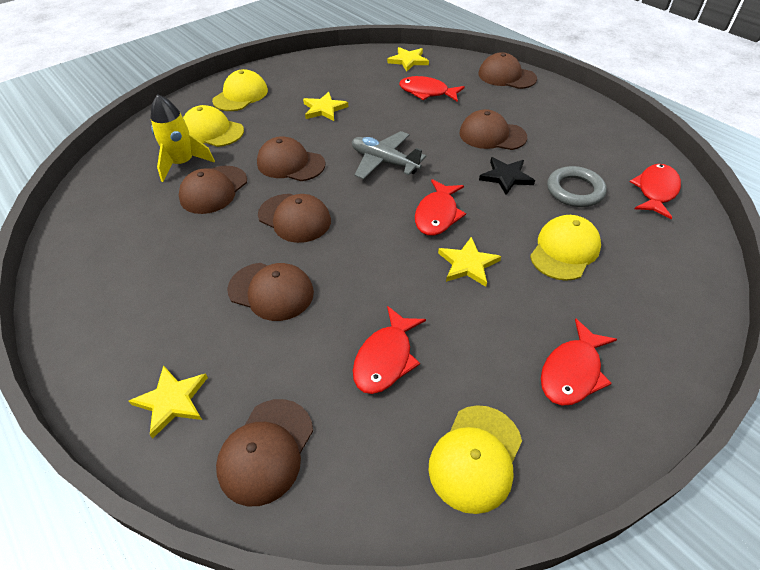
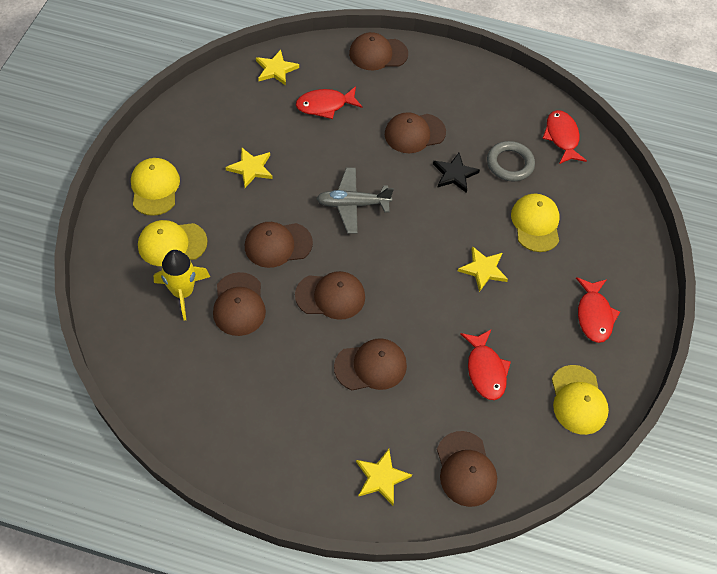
camera: 40 degrees left, 10 degrees up
(437, 214) = (432, 237): red fish -> none

